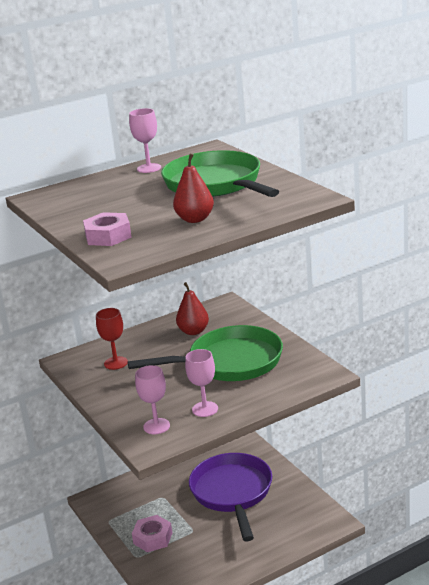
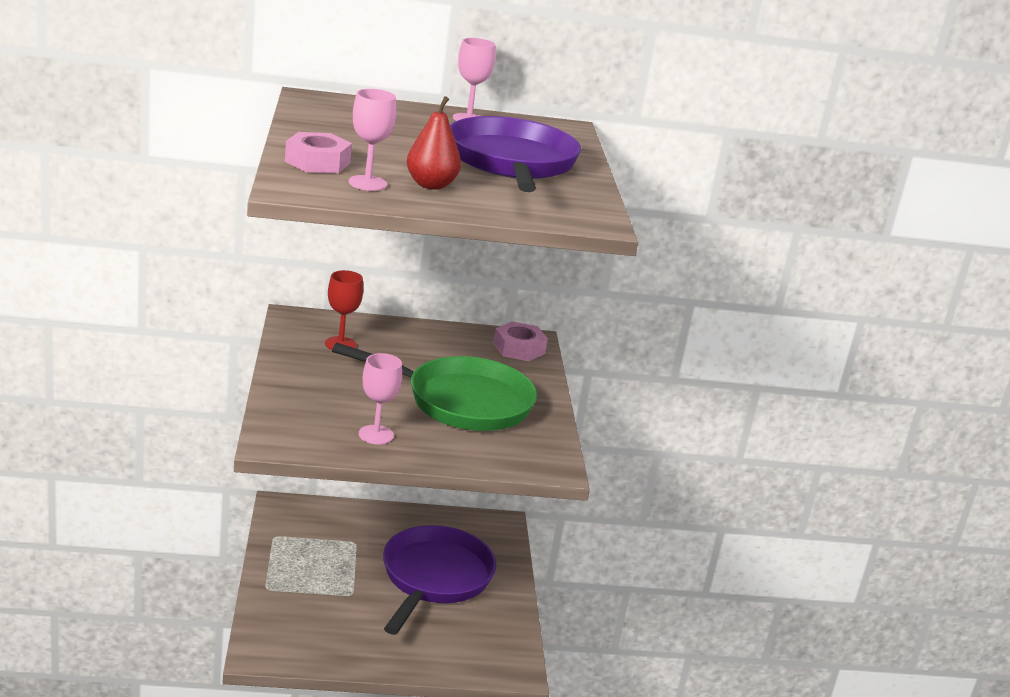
camera: 20 degrees right, 0 degrees up
(153, 538) = (302, 578): pink nut -> pink nut (519, 348)
(156, 426) = (305, 426): pink goblet -> pink goblet (367, 183)
(193, 331) = (461, 352): red pear -> none
(216, 184) = (512, 163): green pan -> purple pan

